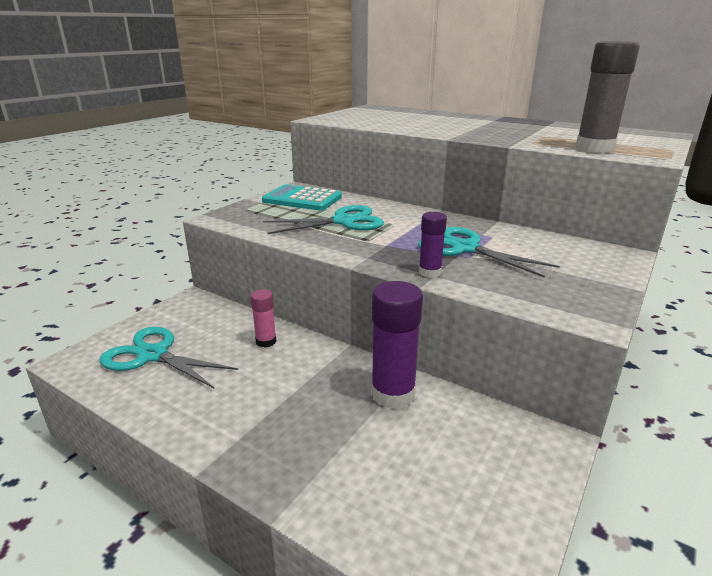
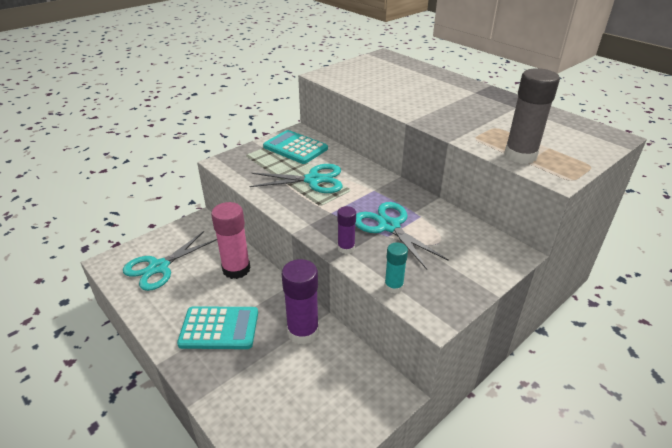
camera: 15 degrees right, 10 degrees up
(153, 355) = (159, 267): turquoise scissors -> turquoise scissors turned 90 degrees counterclockwise
(266, 341) = (236, 269): pink glue stick -> pink glue stick, size x1.85
(274, 411) = (219, 328): none -> turquoise calculator
(517, 298) = (393, 286): none -> turquoise glue stick

